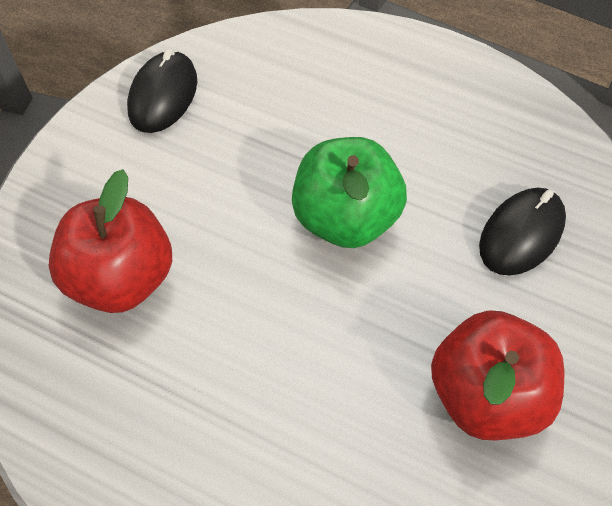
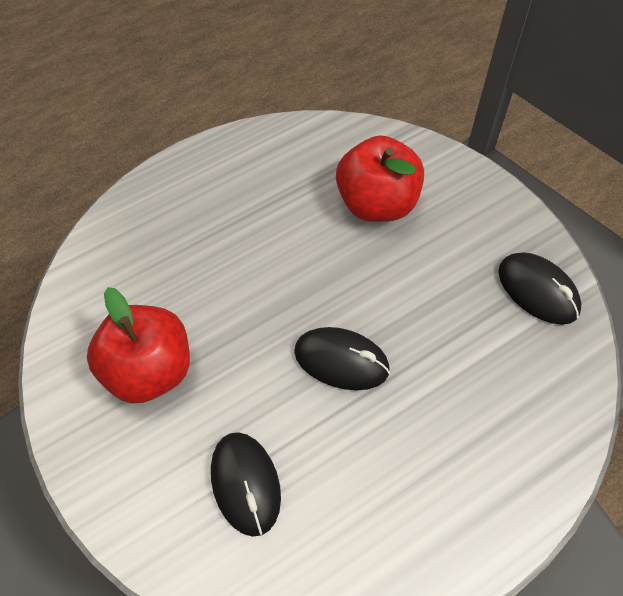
camera: 120 degrees right, 0 degrees up
(346, 218) = (341, 360): green apple -> black mouse

